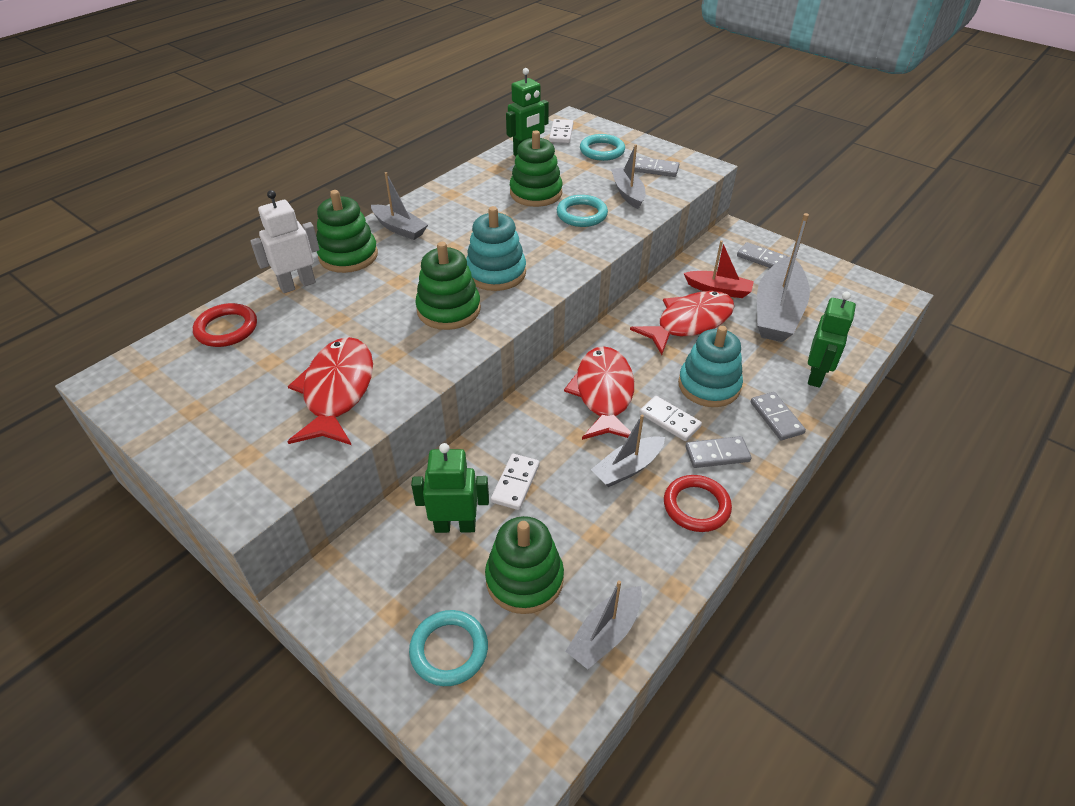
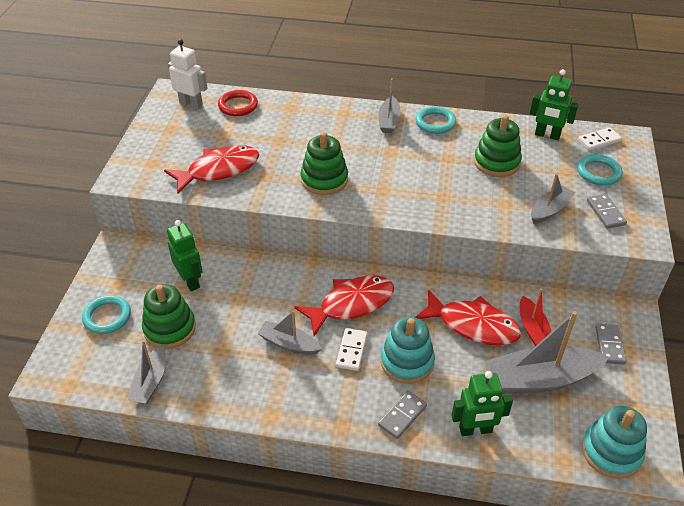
camera: 60 degrees right, 0 degrees up
(297, 285) = (296, 110): white robot -> white robot (191, 104)
(348, 256) = (340, 114): green stacking toy -> none
(496, 273) = (380, 184): turquoise stacking toy -> turquoise stacking toy (611, 452)
(515, 483) = (239, 293): white domino -> none
(582, 214) = (493, 196): turquoise ring -> turquoise ring (435, 123)
(605, 634) = (151, 382): grey boat -> grey boat turned 90 degrees counterclockwise
(696, 506) = (278, 394): red ring -> none
(717, 454) = (336, 390): grey domino -> none

